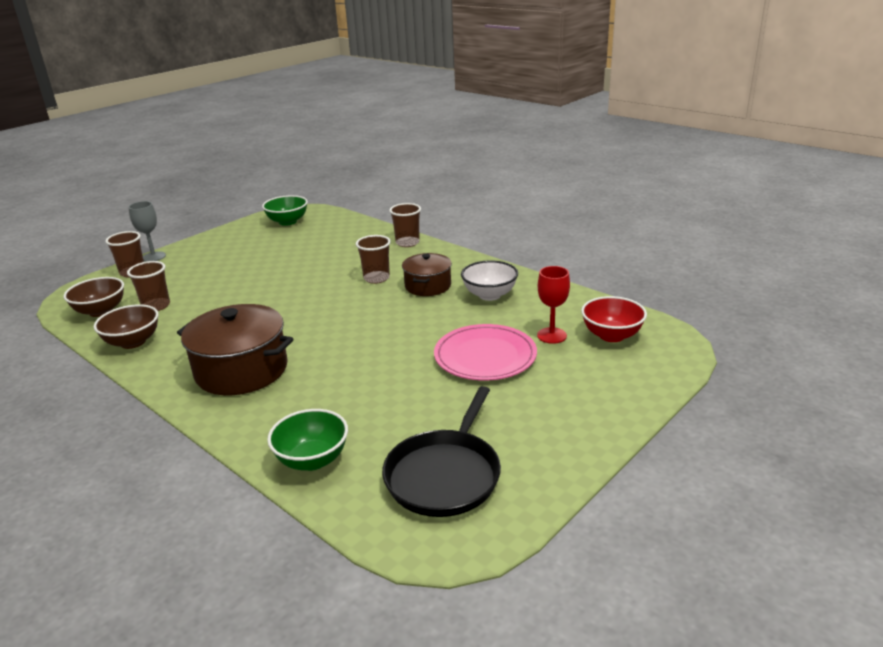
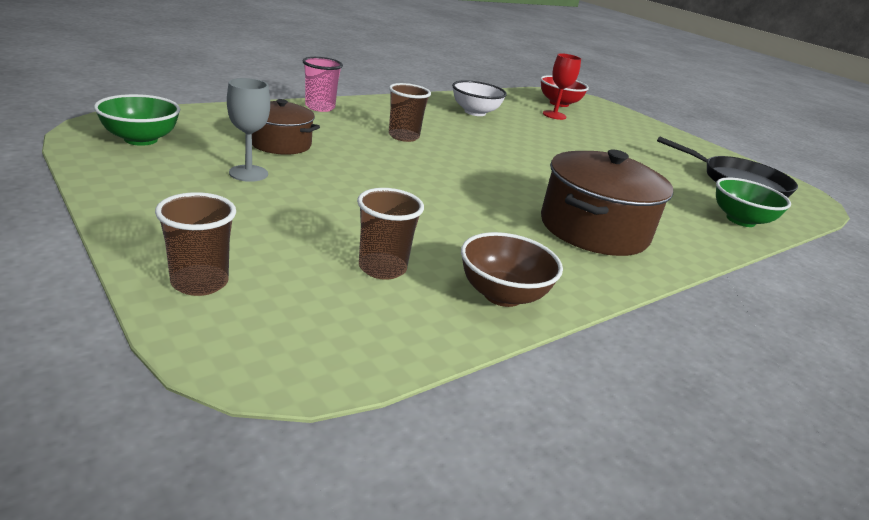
camera: 85 degrees left, 0 degrees up
(101, 311) = (365, 324): brown bowl -> none
(154, 257) = (139, 255): grey goblet -> grey goblet (248, 173)
(407, 243) = (320, 107): brown cup -> pink cup
(428, 286) = (440, 124): brown pot -> brown pot (280, 144)
(485, 356) = (581, 138): pink plate -> none

